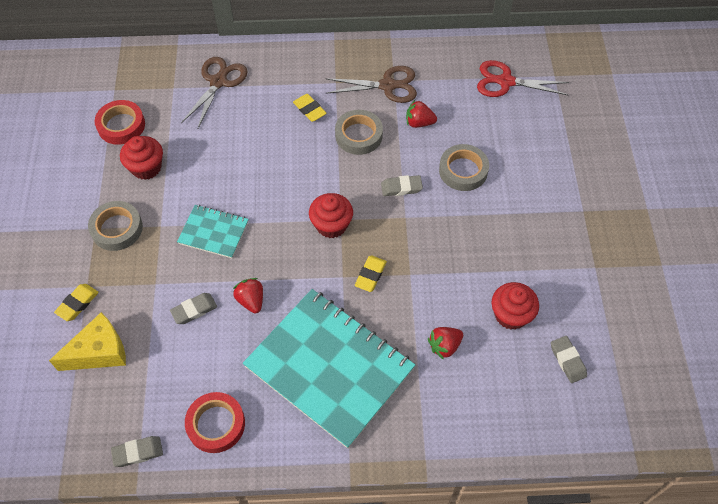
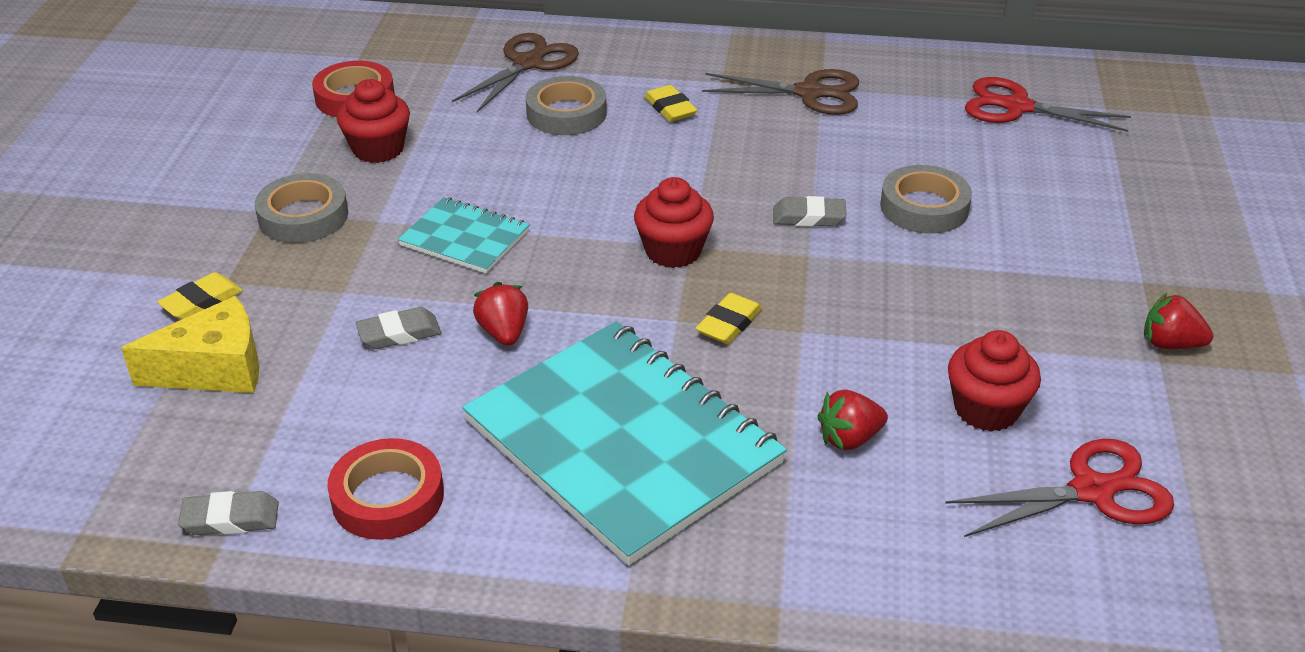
camera: 10 degrees right, 20 degrees down
(358, 135) = (747, 146): grey tape -> grey tape (566, 113)
(419, 123) = (855, 141): red strawberry -> red strawberry (1170, 344)
(567, 360) = (1092, 490): grey eraser -> red scissors

